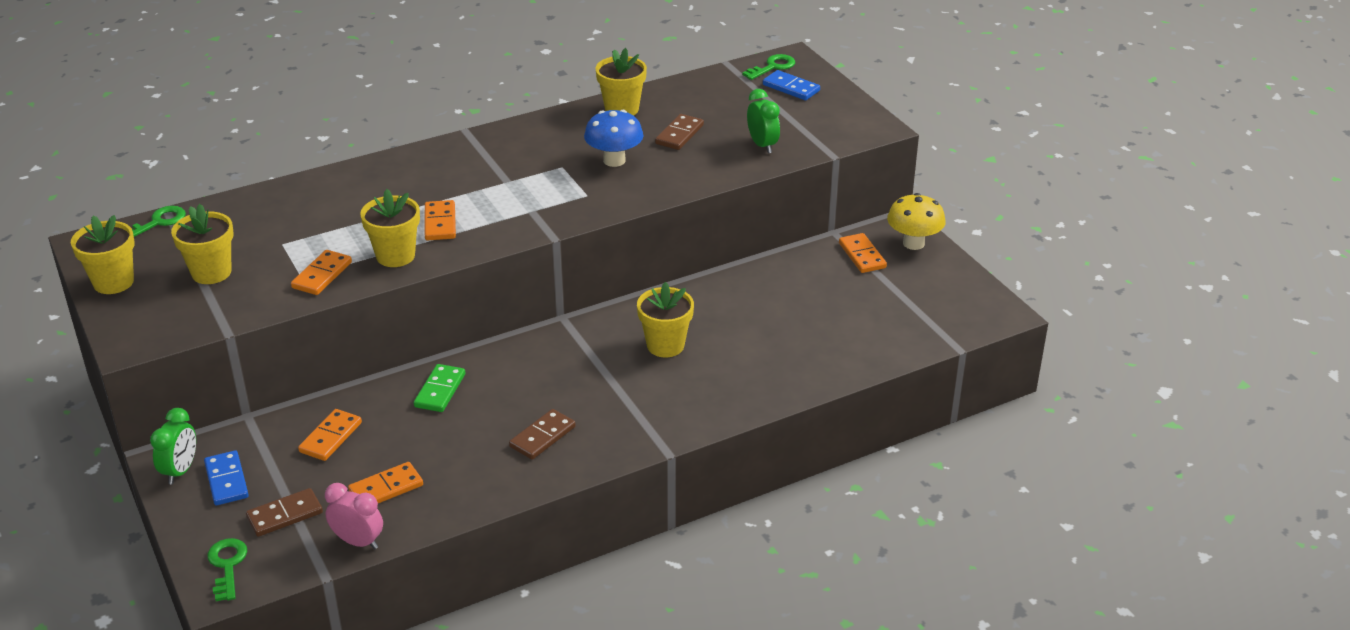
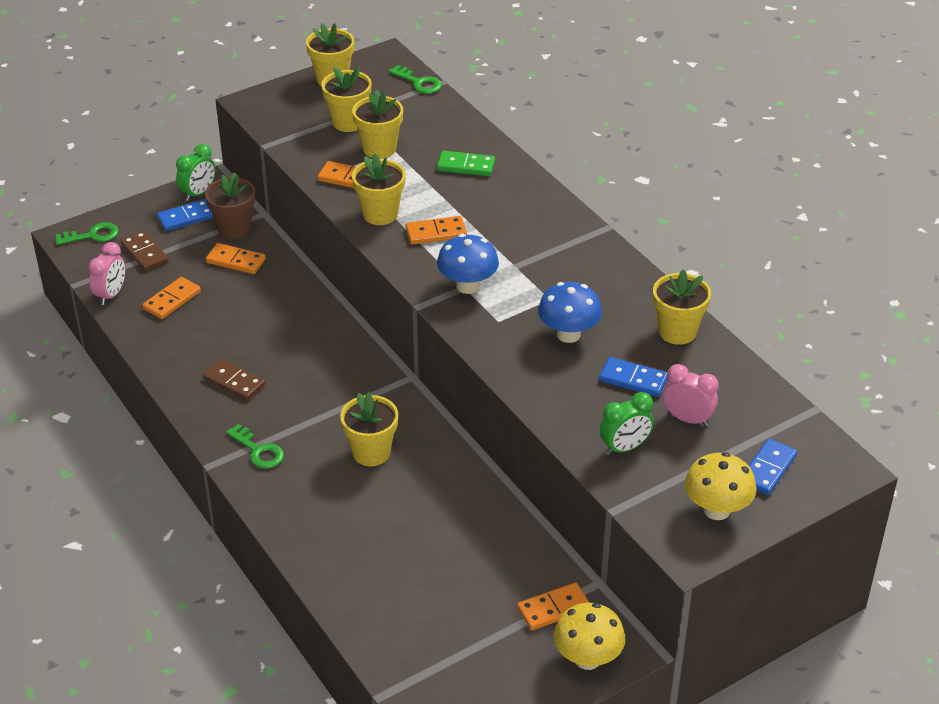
camera: 85 degrees right, 5 degrees up
(180, 471) = (198, 193): green clock -> green clock turned 60 degrees counterclockwise
(267, 439) = (234, 228): none -> brown flower pot
(274, 253) = (379, 148): none -> yellow flower pot
(386, 488) = (172, 300): orange domino -> orange domino turned 75 degrees clockwise
(440, 390) = (297, 313): green domino -> green domino (466, 166)
(531, 209) = (467, 286): none -> blue mushroom
(679, 134) = (633, 379): brown domino -> blue domino
(731, 115) = (687, 419): none -> pink clock
(772, 67) = (816, 451): green key -> green key (258, 451)
(834, 112) = (716, 510): none -> yellow mushroom

